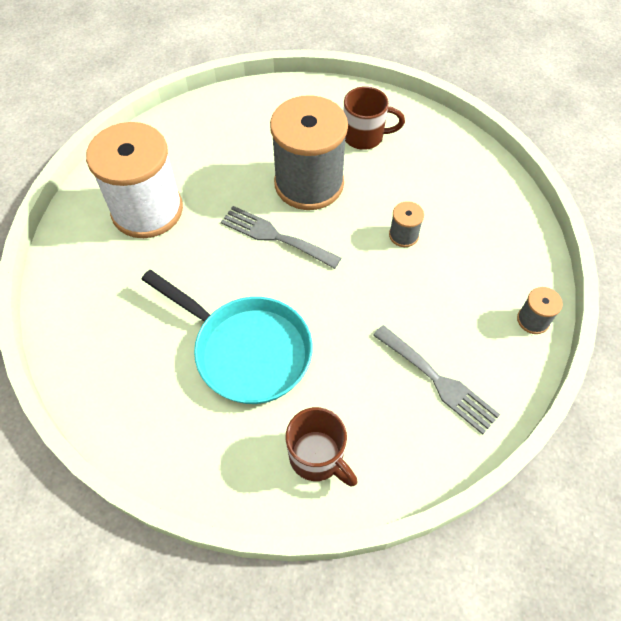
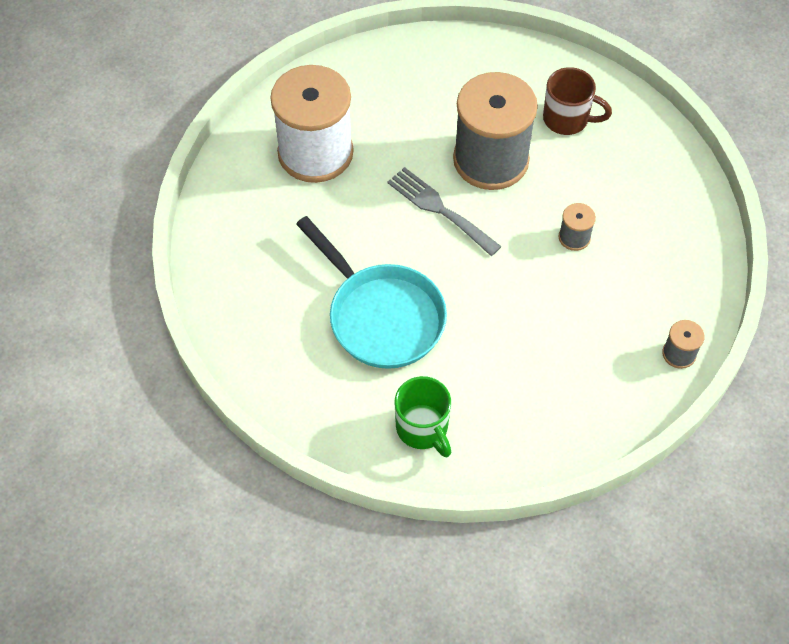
camera: 15 degrees right, 0 degrees up
(317, 457) = (423, 429): brown mug -> green mug
(438, 381) = (561, 389): grey fork -> none

